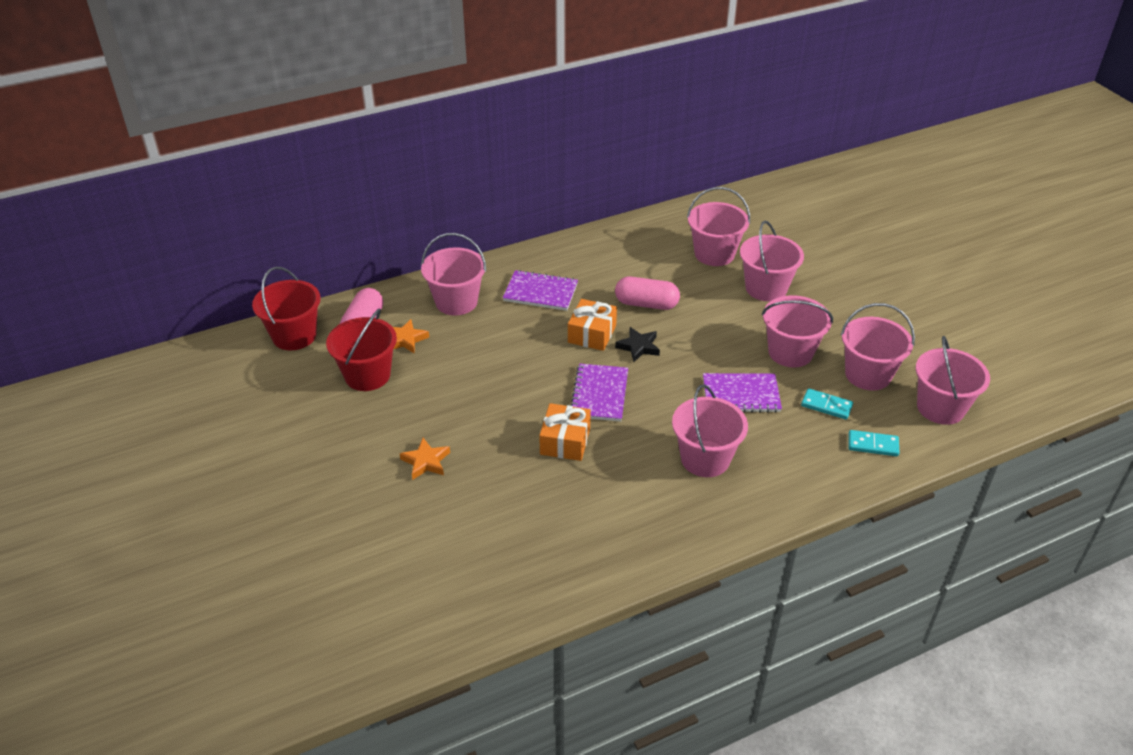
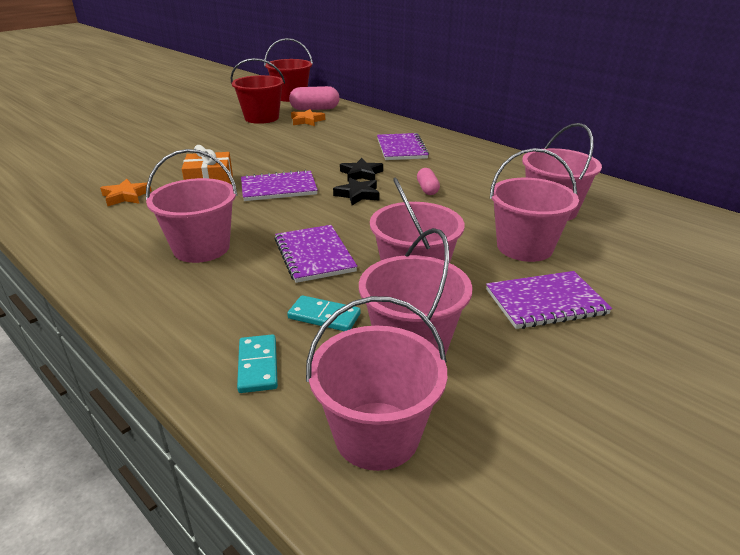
camera: 70 degrees right, 10 degrees down
(426, 461) = (175, 145): orange star -> orange star (126, 196)
(456, 302) = (363, 126): pink bucket -> none
(592, 334) = (361, 174): orange gift -> black star
(646, 304) = (427, 189): pink capsule -> pink capsule, size x0.59
(826, 406) = (324, 316): turquoise domino -> turquoise domino turned 75 degrees counterclockwise
(837, 305) = (545, 302): none -> purple notebook

